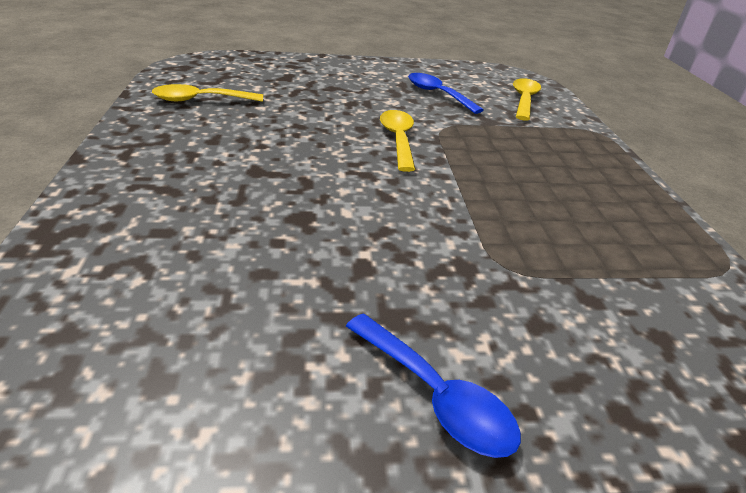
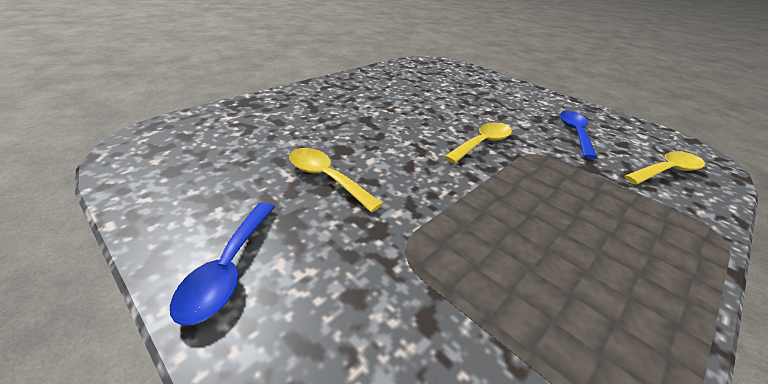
camera: 50 degrees right, 0 degrees up
(201, 100) = (402, 78): yellow spoon -> yellow spoon (327, 178)

